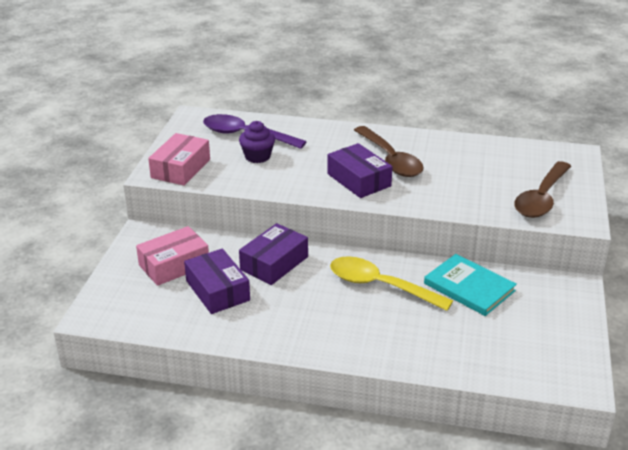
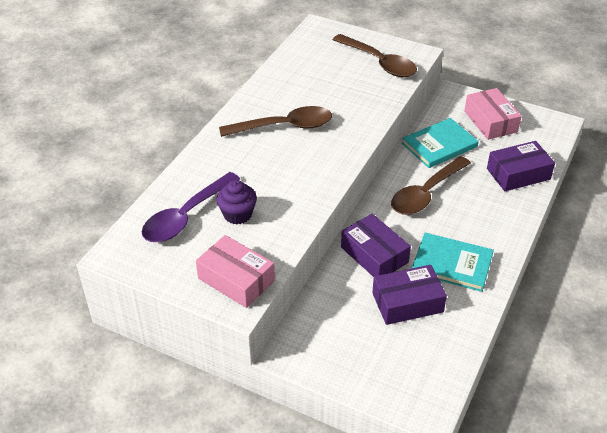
camera: 75 degrees left, 10 degrees up
(174, 265) = (356, 331): pink box -> pink box (490, 121)
(280, 314) = (452, 264): none -> turquoise book
(359, 180) = (313, 153): purple box -> purple box (518, 174)
(380, 286) = (426, 194): yellow spoon -> brown spoon

